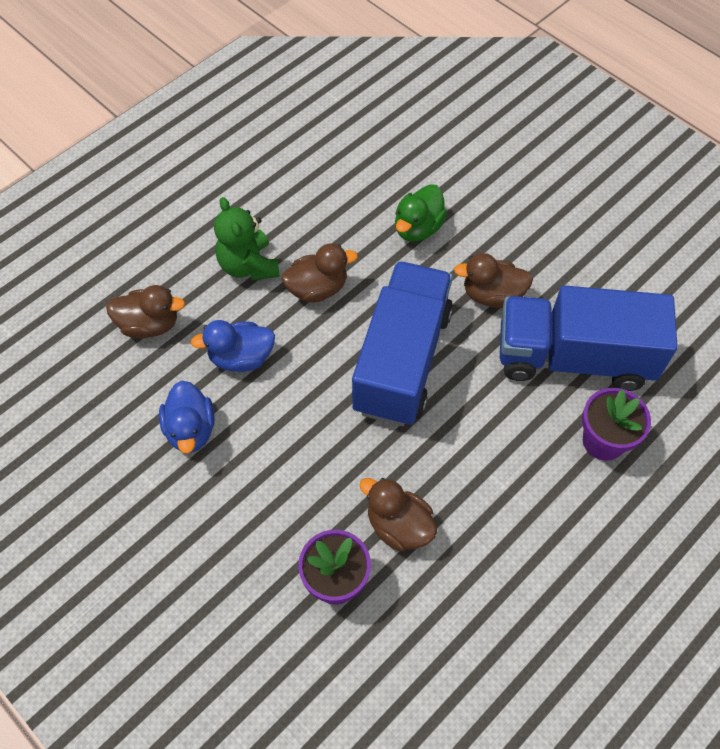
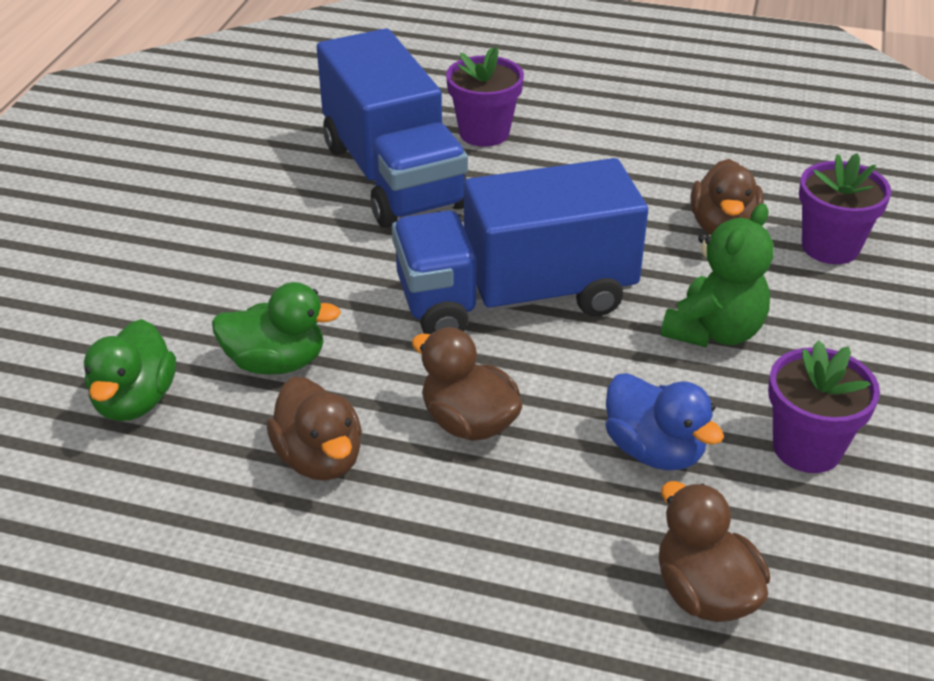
camera: 120 degrees left, 20 degrees down
(191, 430) = (807, 448): blue duck -> purple flower pot
(248, 266) = (490, 523): green teddy bear -> green teddy bear (714, 331)
(425, 165) = (135, 401): none -> green duck
(492, 295) = (349, 258): brown duck -> brown duck (320, 458)

